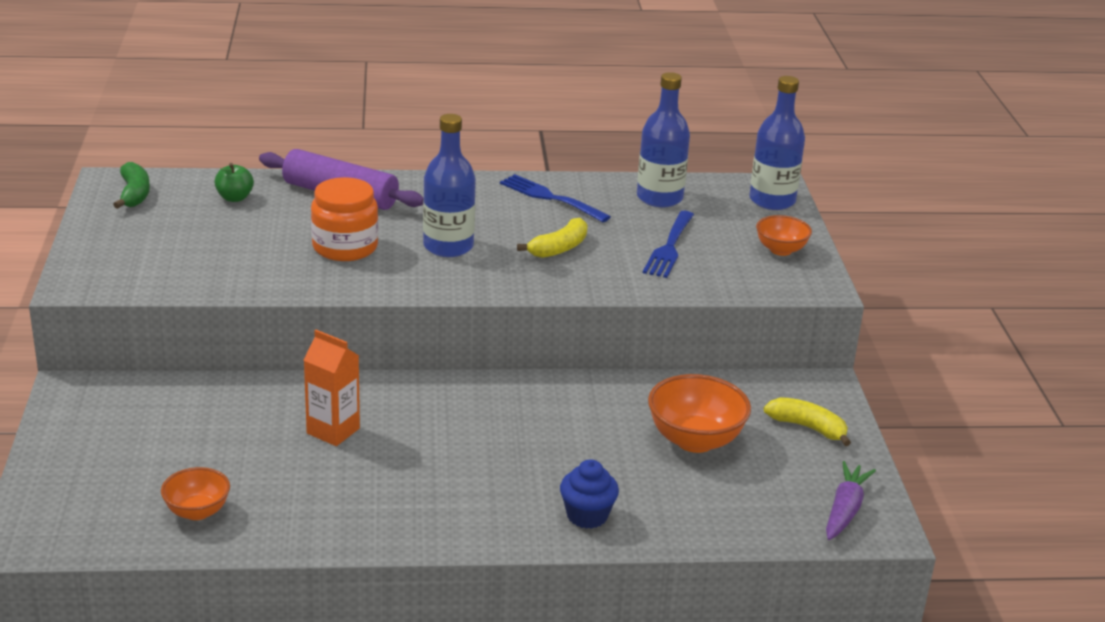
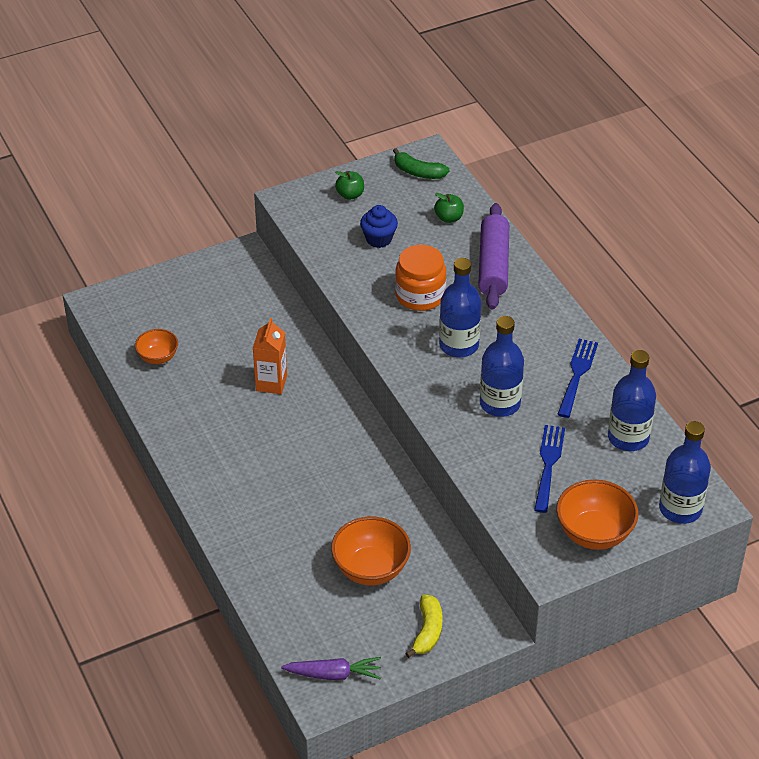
camera: 70 degrees right, 15 degrees up
(120, 244) = (350, 195): none -> green apple
(134, 194) = (418, 172): green banana -> green banana turned 60 degrees clockwise
(559, 248) = (500, 403): yellow banana -> blue bottle
(587, 516) = (250, 535): blue cupcake -> blue cupcake (379, 239)
(669, 247) = (548, 465): blue fork -> blue fork turned 105 degrees clockwise
(781, 250) = (594, 533): orange bowl -> orange bowl, size x1.65

